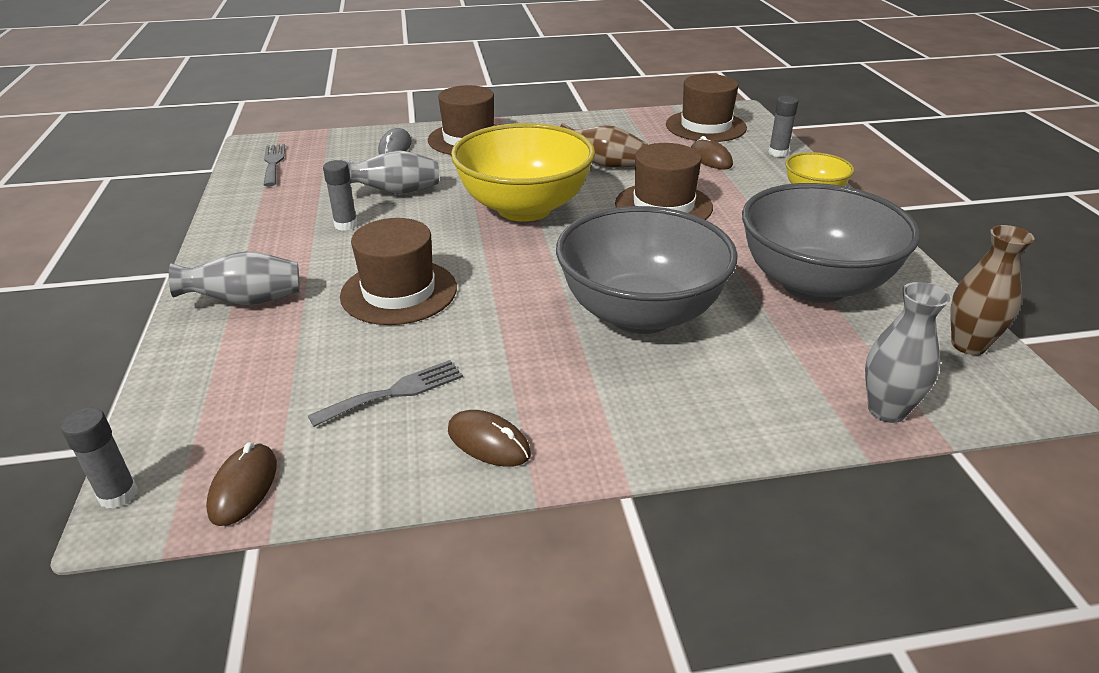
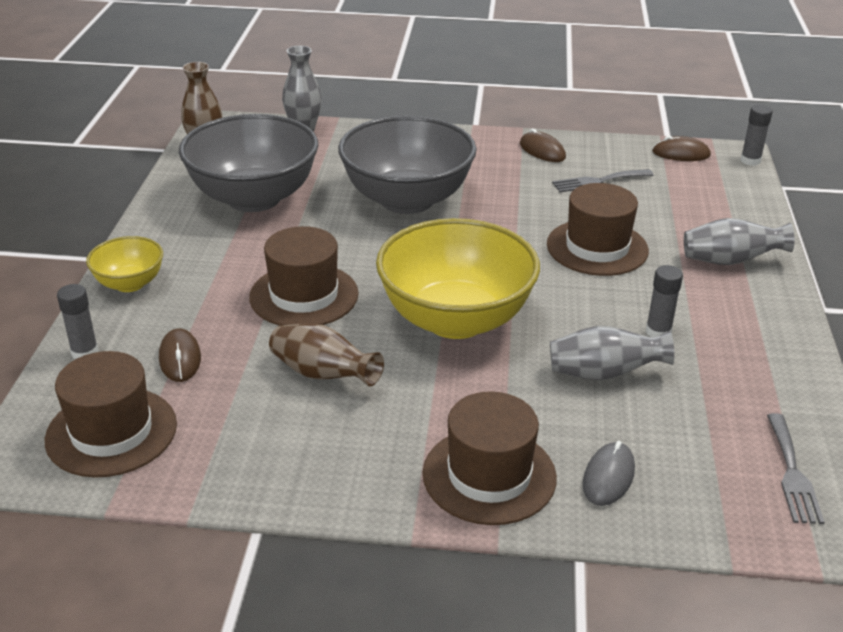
camera: 165 degrees left, 0 degrees up
(243, 487) = (681, 154): brown mouse -> brown mouse turned 75 degrees clockwise

